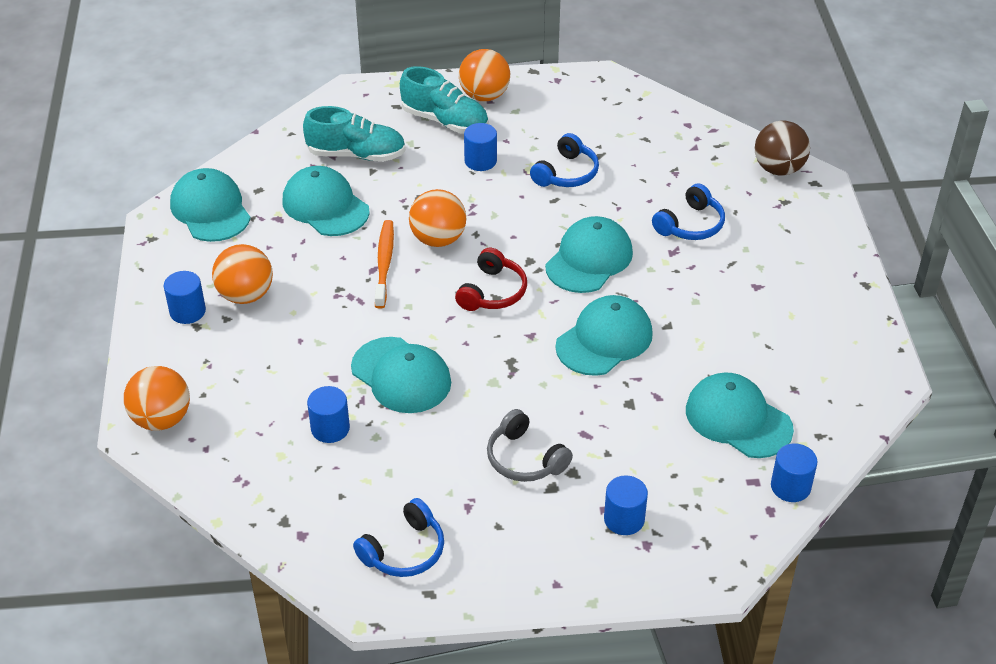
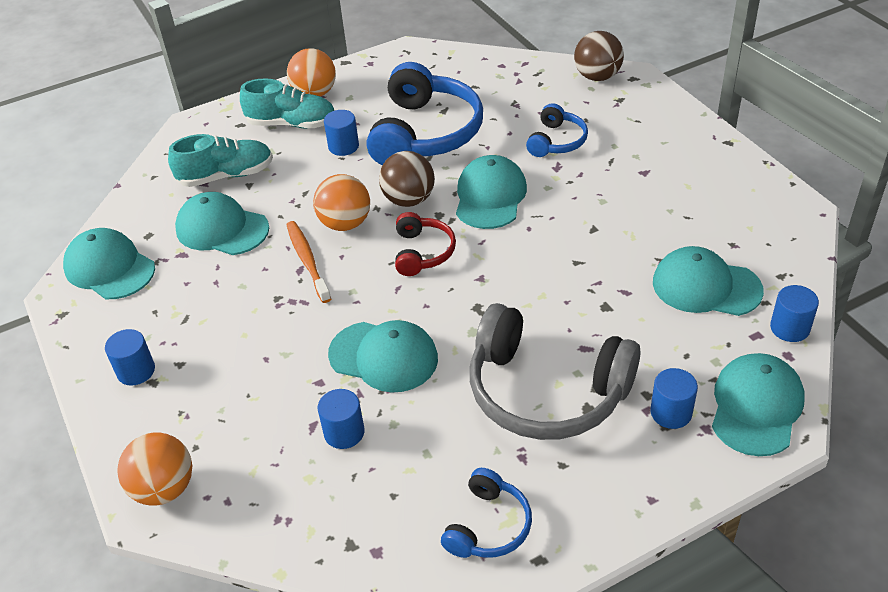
camera: 20 degrees left, 0 degrees up
(246, 295) = (188, 335): orange ball -> none
(510, 236) = (409, 200): none -> brown ball
(525, 459) = (546, 391): grey headphones -> grey headphones, size x1.98
(566, 173) = (425, 133): blue headphones -> blue headphones, size x1.98
(604, 340) = (548, 259): turquoise cap -> turquoise cap (756, 407)

